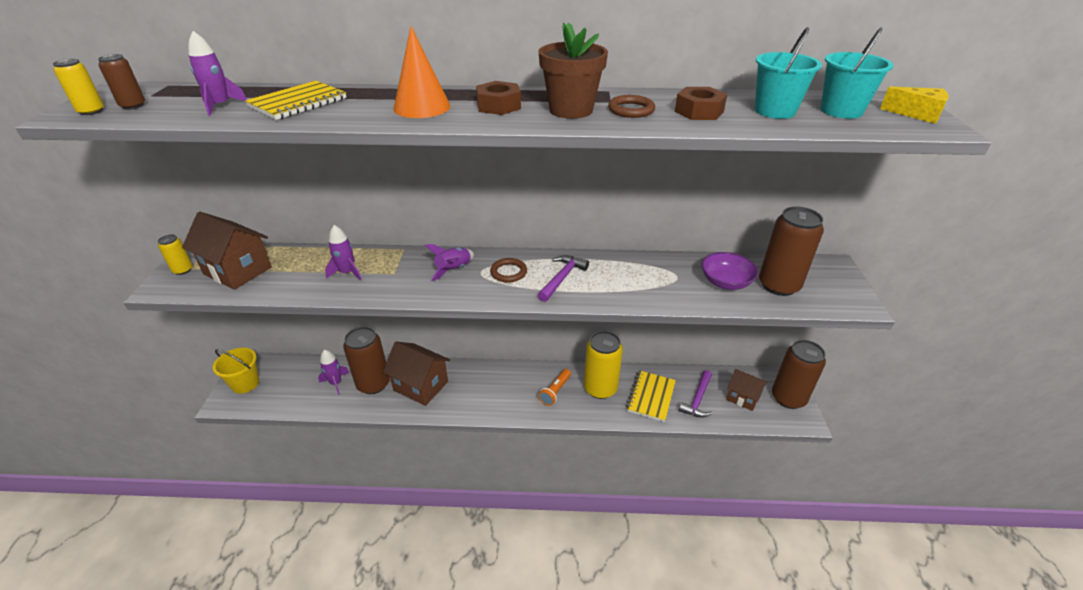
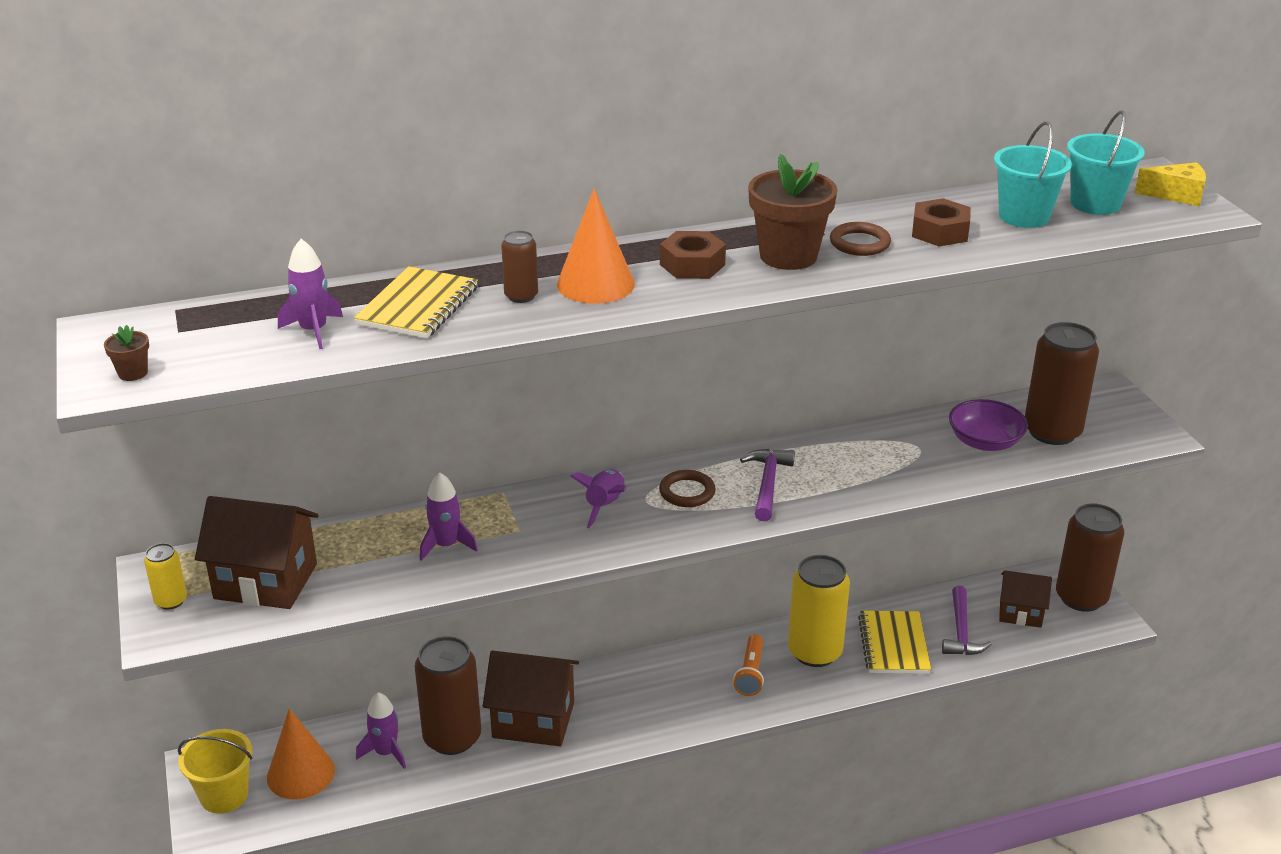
camera: 20 degrees left, 5 degrees down
(91, 111) = (133, 373): yellow can -> brown flower pot
(133, 106) = (181, 353): brown can -> brown can (521, 296)
(288, 382) = (300, 773): none -> orange cone

